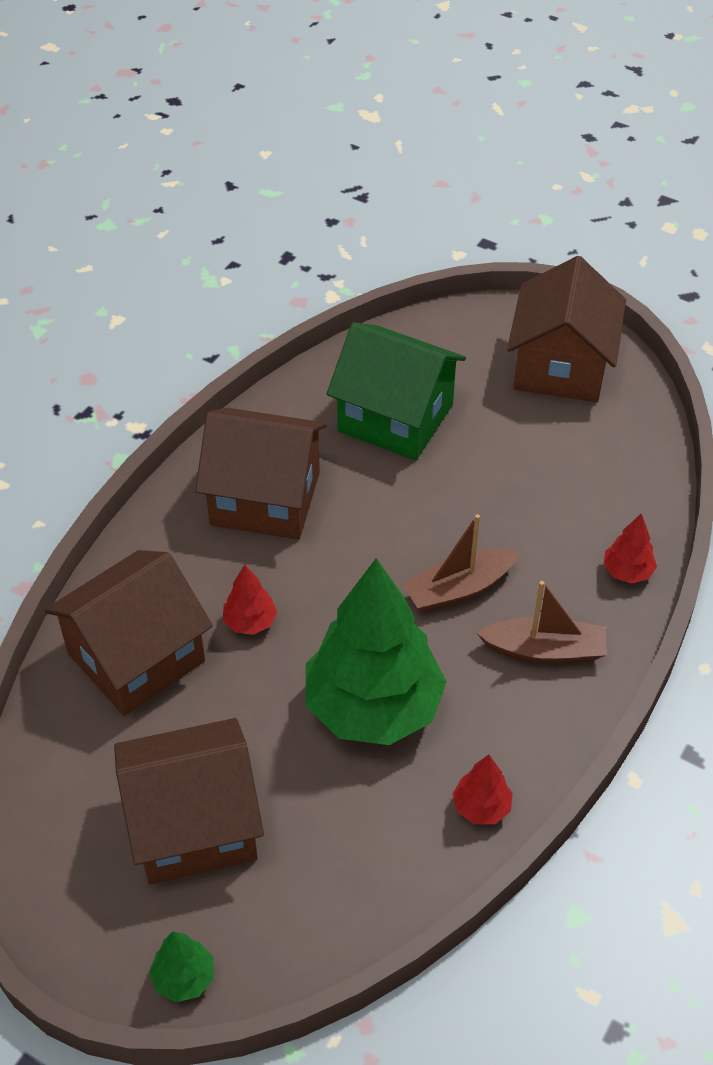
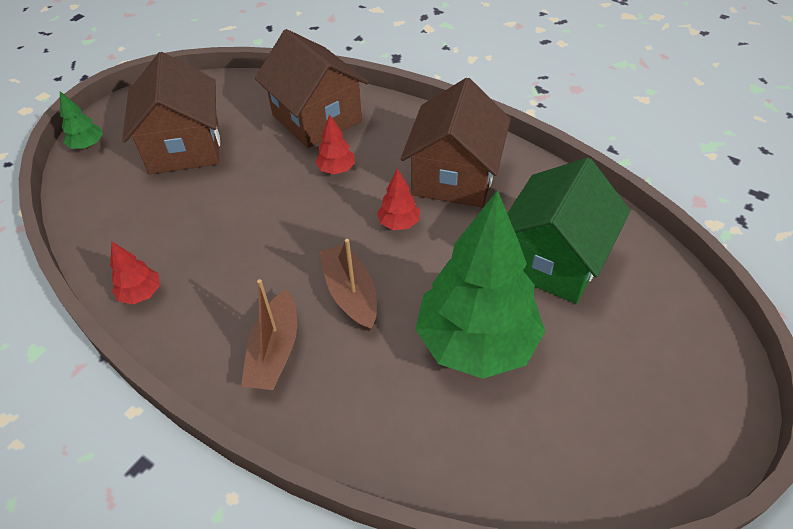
camera: 95 degrees right, 0 degrees up
(373, 707) = (247, 234): green tree -> green tree (476, 342)
(561, 367) = (651, 409): brown house -> none
(627, 572) = (354, 435): red tree -> red tree (399, 223)

